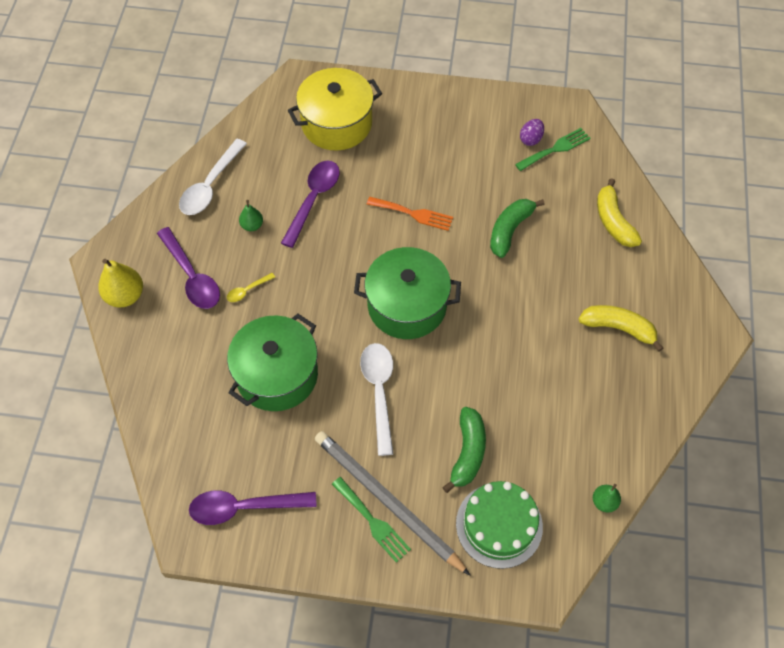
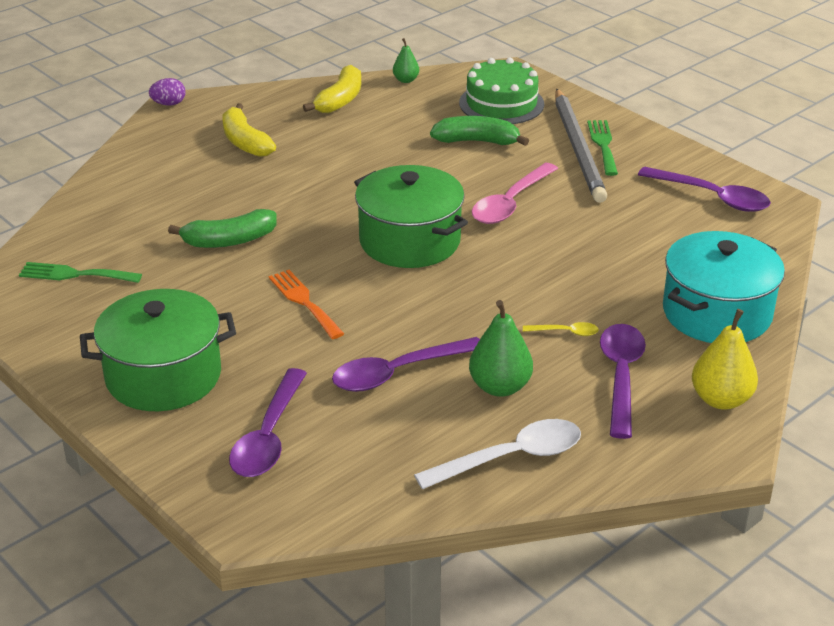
camera: 140 degrees left, 25 degrees down
(167, 371) = (716, 313): none -> turquoise pot
(252, 225) = (500, 387): green pear -> green pear, size x1.73
(277, 375) = (599, 257): green pot -> green pot (163, 376)
(336, 123) = (269, 436): yellow pot -> purple spoon
(379, 392) = (511, 203): white spoon -> pink spoon
(468, 453) = (477, 141): green banana -> green banana turned 45 degrees clockwise
(531, 139) = (83, 295): purple egg -> purple egg (169, 104)
(613, 221) = (126, 198): yellow banana -> yellow banana (340, 100)

